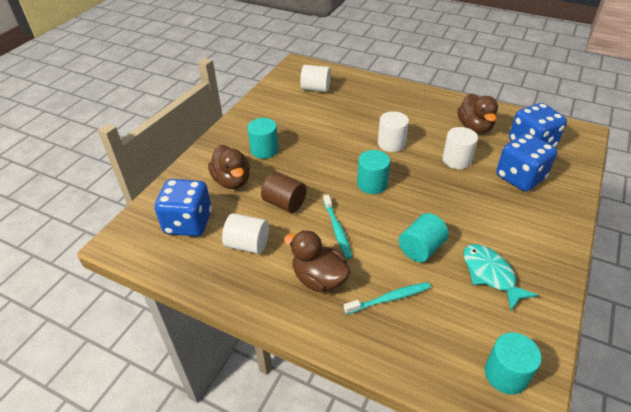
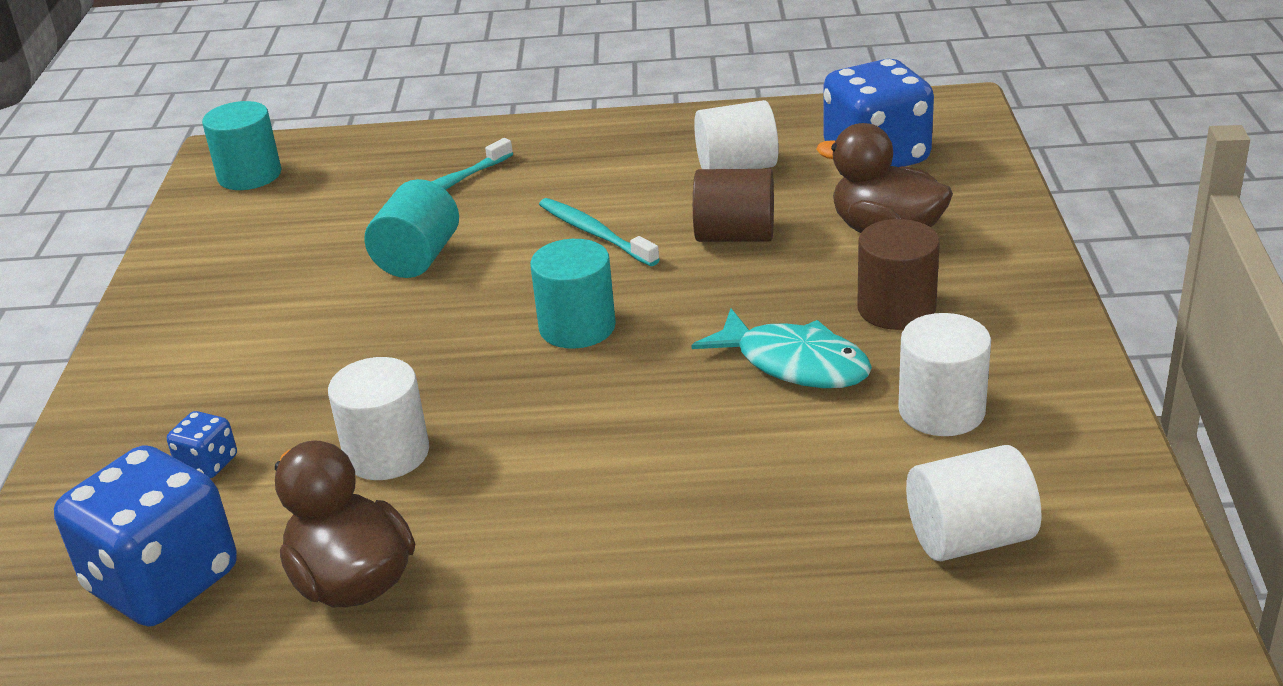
camera: 155 degrees right, 10 degrees down
(264, 150) = (896, 308): turquoise cylinder -> brown cylinder
(319, 279) = (576, 171): brown duck -> none
(391, 143) = (587, 437): white cylinder -> white cylinder (941, 410)
(490, 275) = (278, 264): turquoise fish -> turquoise fish (794, 364)
(520, 177) = (208, 464): blue dice -> blue dice, size x0.44

